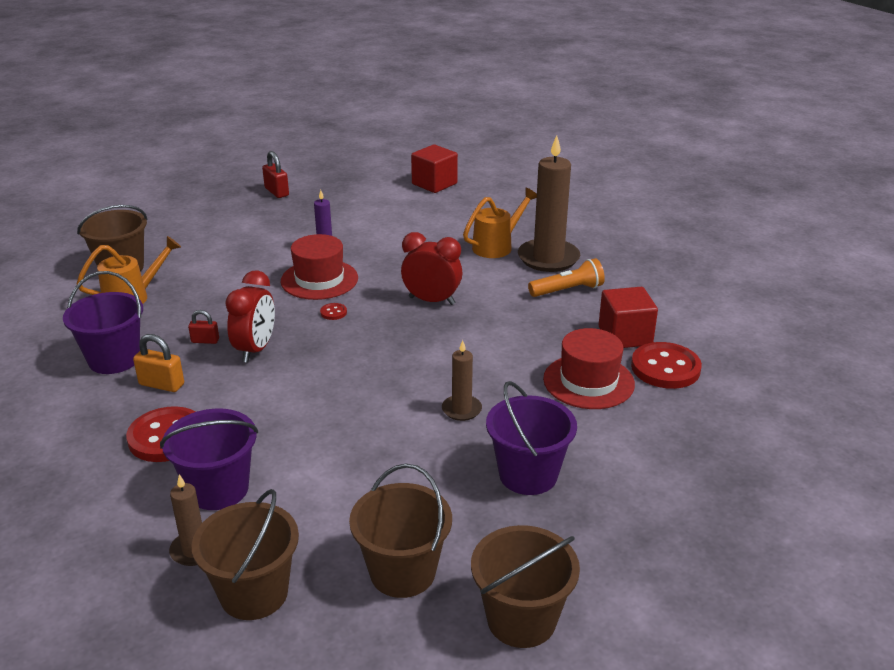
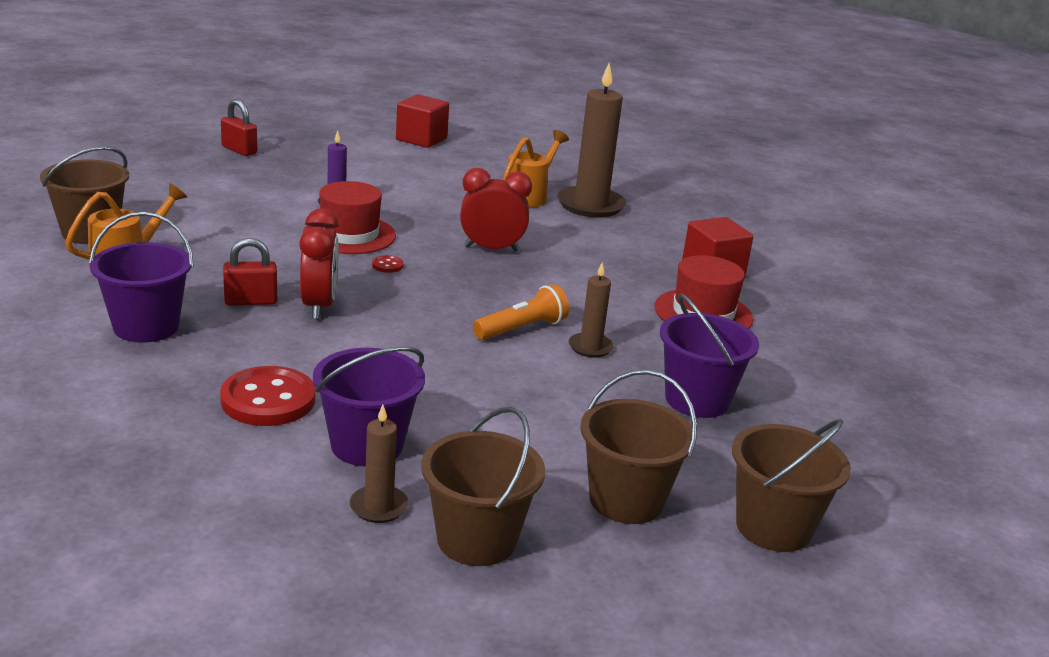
camera: 20 degrees left, 5 degrees down
(161, 384) = (225, 348): orange padlock -> none
(205, 341) = (251, 301): red padlock -> red padlock, size x1.54
(568, 290) = (629, 233): orange flashlight -> orange flashlight (522, 329)
(665, 368) = (769, 296): red button -> none

